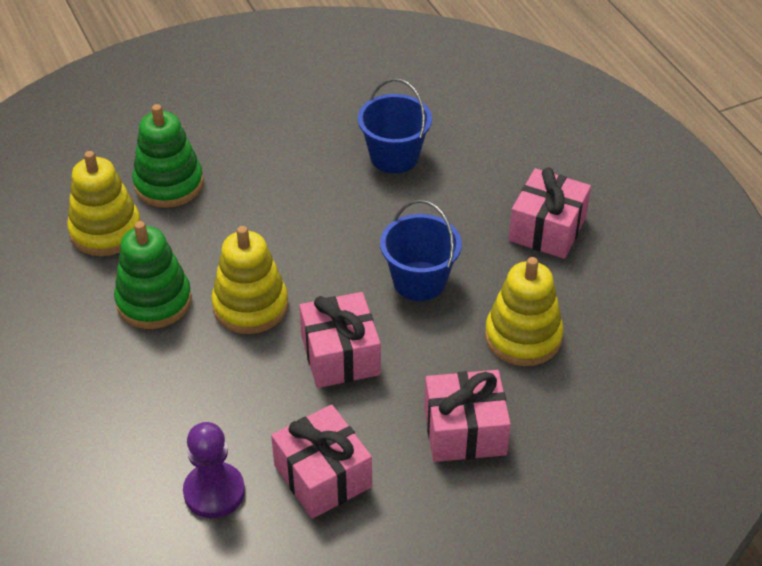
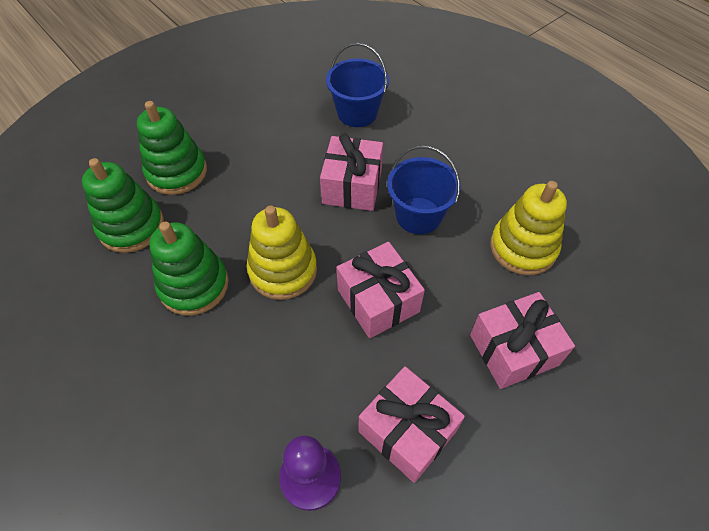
camera: 15 degrees left, 10 degrees up
(106, 231) = (131, 226): yellow stacking toy -> green stacking toy
(547, 229) = (500, 149): pink gift -> pink gift (352, 186)

